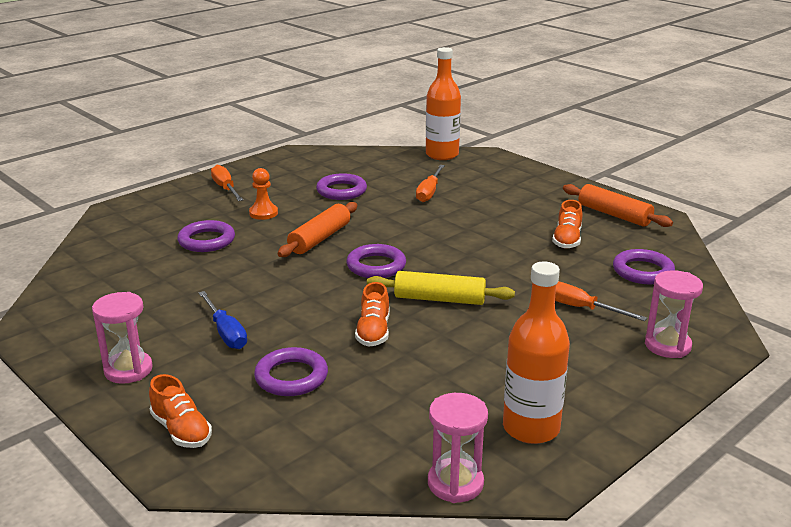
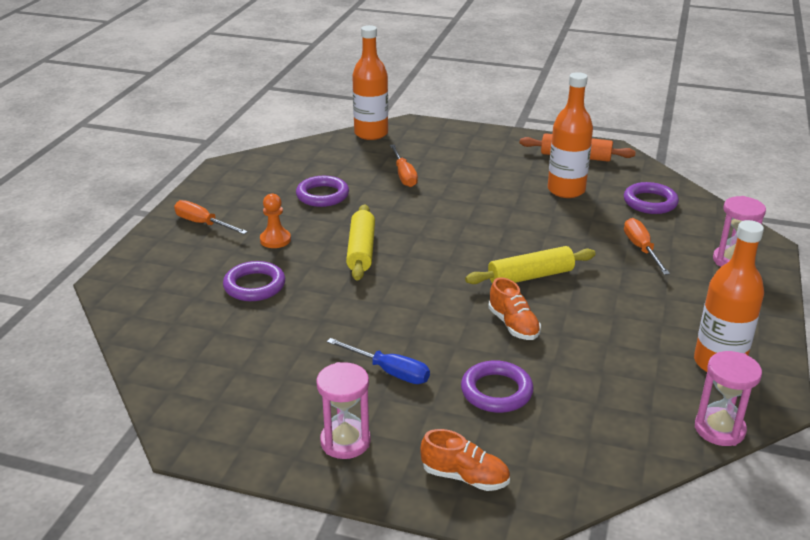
camera: 30 degrees left, 5 degrees up
(319, 238) = (361, 250): orange rolling pin -> yellow rolling pin
(376, 266) = (443, 262): purple ring -> none
(567, 240) = (566, 190): orange shoe -> orange bottle
(580, 308) = (641, 249): orange screwdriver -> orange screwdriver turned 75 degrees clockwise

